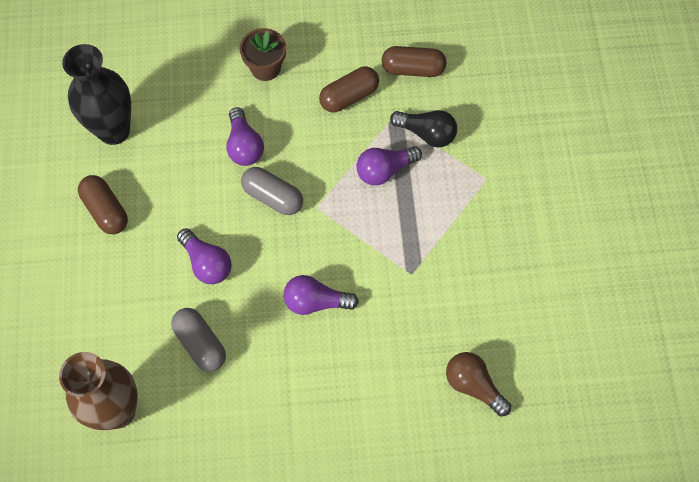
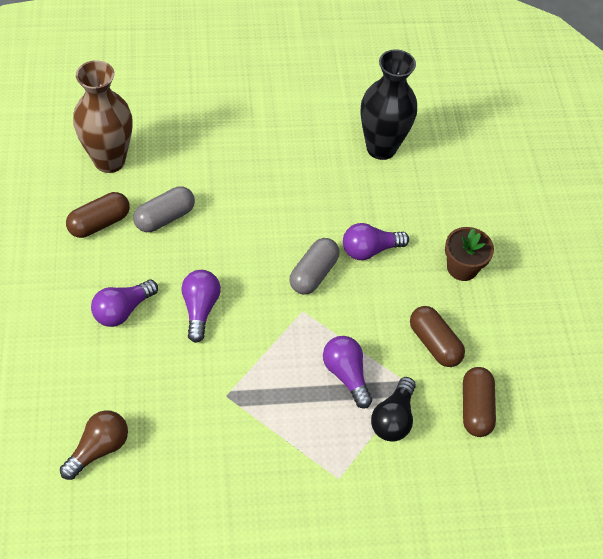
camera: 85 degrees right, 10 degrees down
(106, 210) = (298, 145): brown capsule -> brown capsule (99, 223)
(207, 263) = (244, 221): purple light bulb -> purple light bulb (123, 310)

